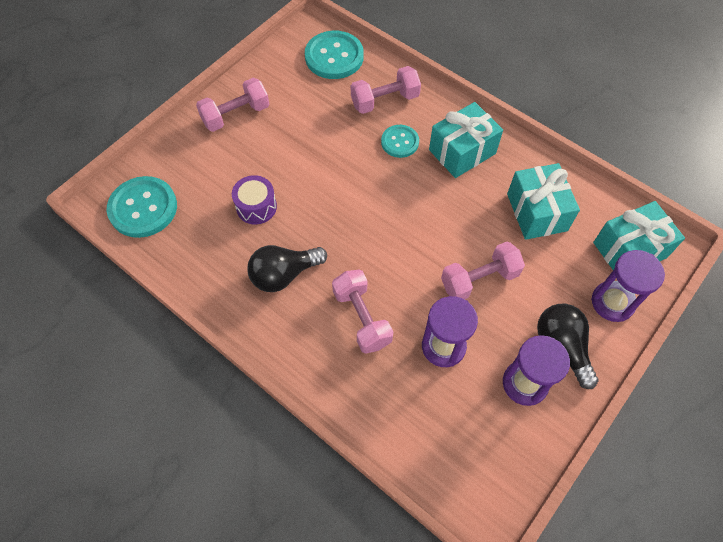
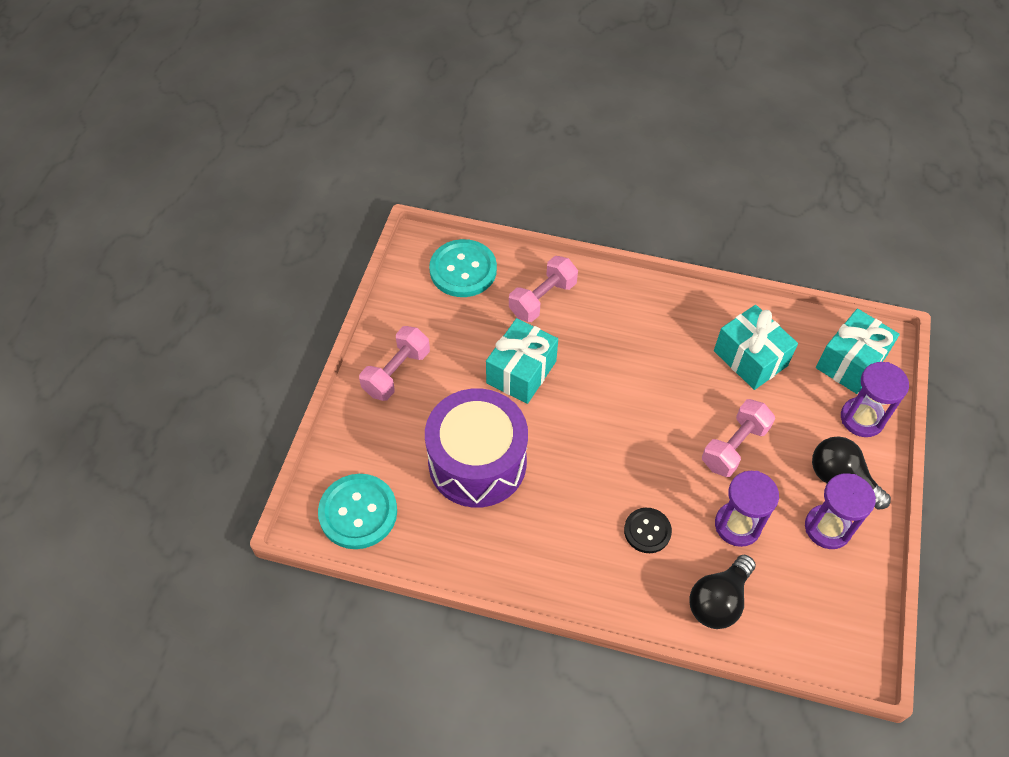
camera: 25 degrees left, 5 degrees down
(256, 207) = (477, 462): purple drum -> purple drum, size x2.15
(284, 274) = (547, 520): black light bulb -> black light bulb (718, 600)
(362, 318) = (647, 531): pink dumbbell -> black button
(400, 142) = (582, 337): turquoise button -> none
(462, 152) = (648, 324): turquoise gift -> turquoise gift (521, 372)

